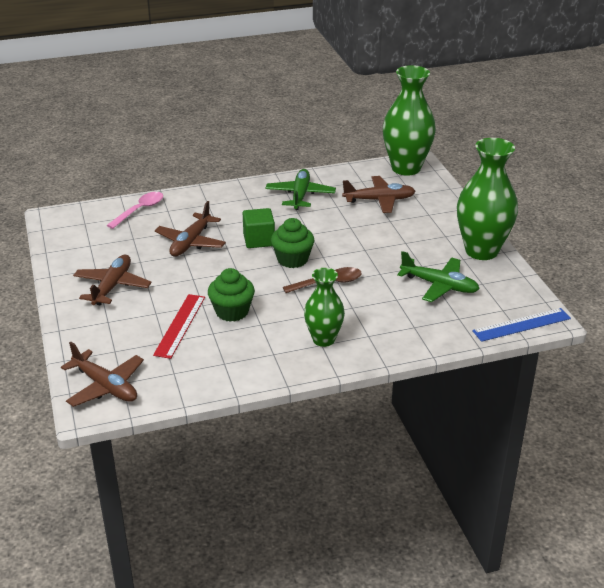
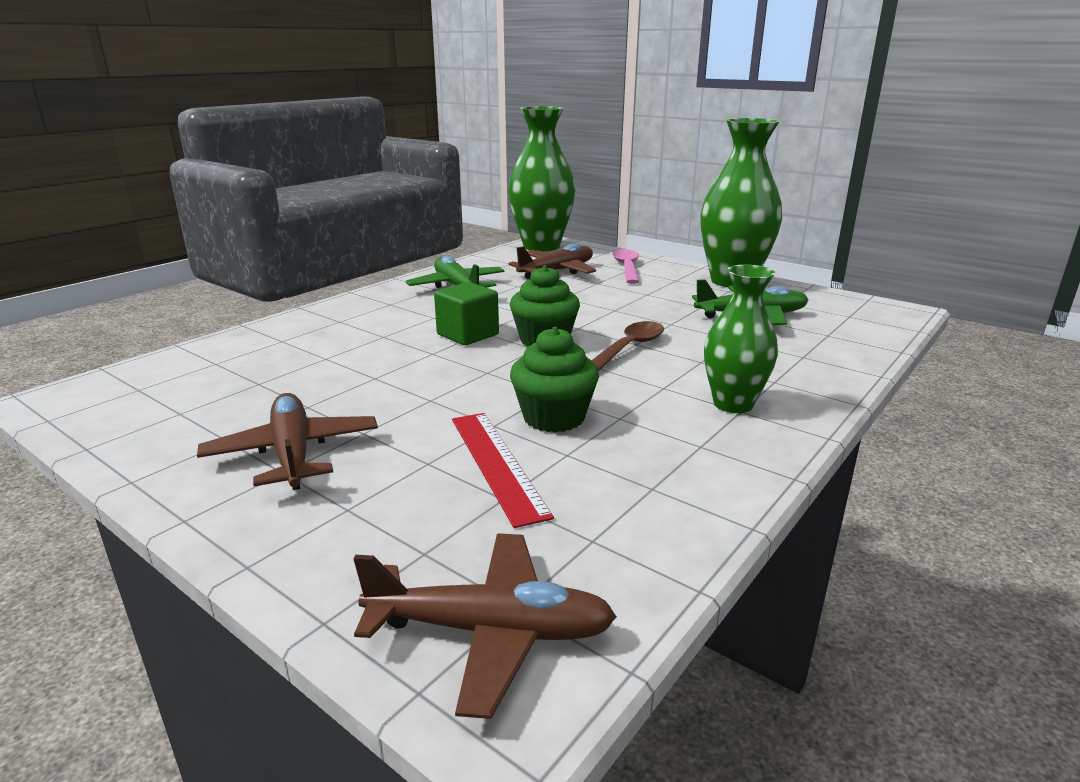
camera: 35 degrees left, 10 degrees down
(140, 210) = (232, 351): pink spoon -> pink spoon (627, 268)
(190, 242) = (367, 362): brown plane -> none
(521, 325) = (892, 321): blue ruler -> none

